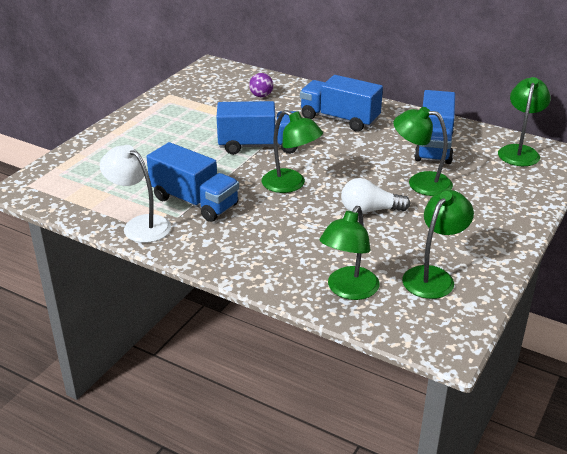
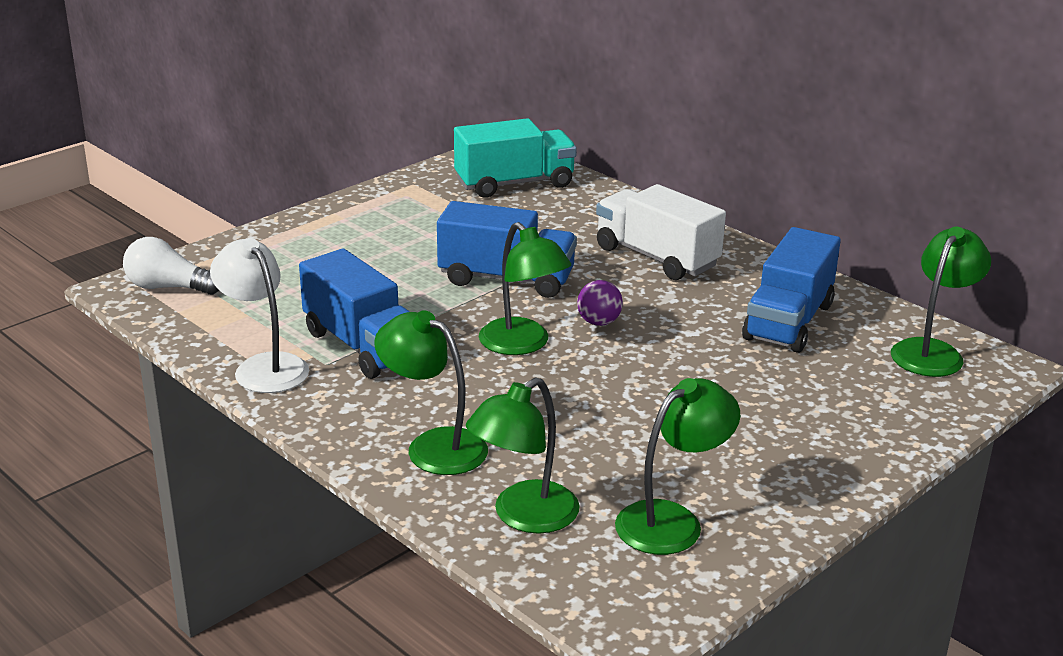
camera: 15 degrees right, 5 degrees down
(231, 85) = (514, 183): none -> turquoise truck
(261, 96) = (552, 205): purple ball -> purple ball (598, 322)
(339, 119) = (656, 257): blue truck -> white truck
(370, 210) = (626, 403): white light bulb -> white light bulb (168, 287)
(420, 182) = (733, 374): green lamp -> green lamp (433, 446)

